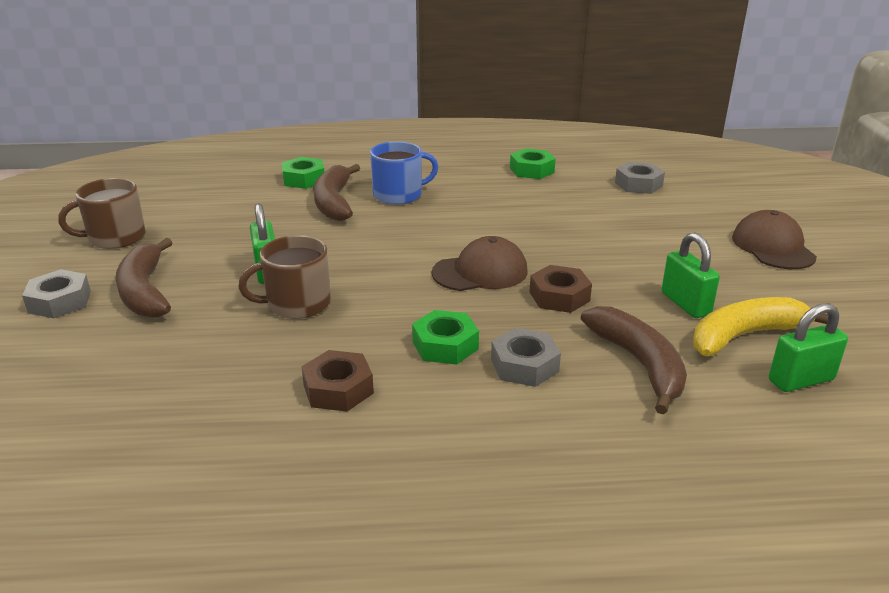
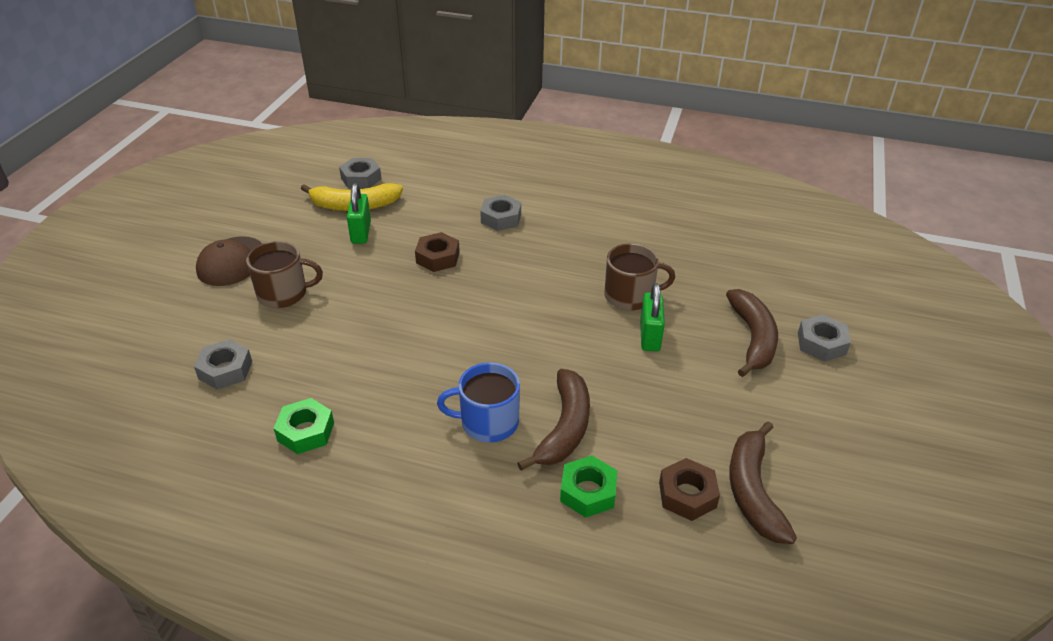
camera: 160 degrees left, 10 degrees up
(115, 238) = (802, 424): brown mug -> brown mug (284, 293)
(338, 389) = (616, 229): brown nut -> brown nut (687, 495)
(445, 345) = (540, 240): green nut -> none
(480, 272) = (477, 293): brown cap -> none
(639, 364) = (435, 204): brown banana -> brown banana (753, 491)
(801, 380) = (361, 178): green padlock -> grey nut

